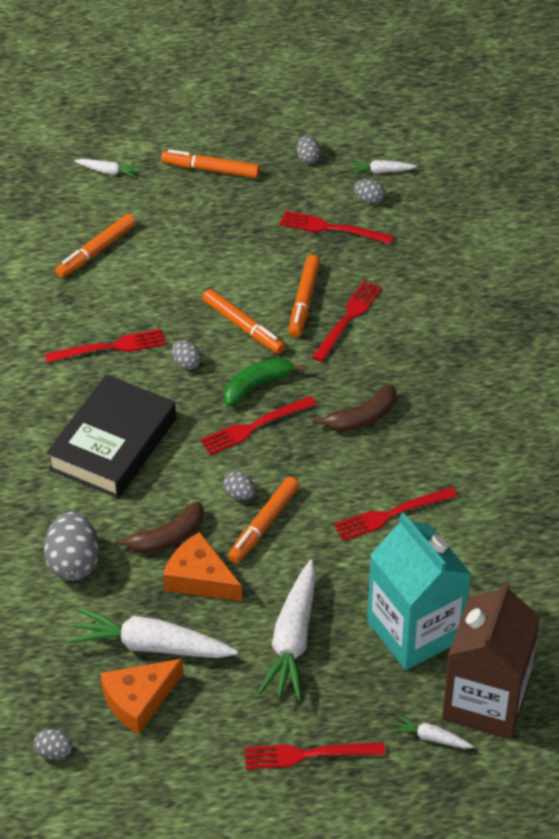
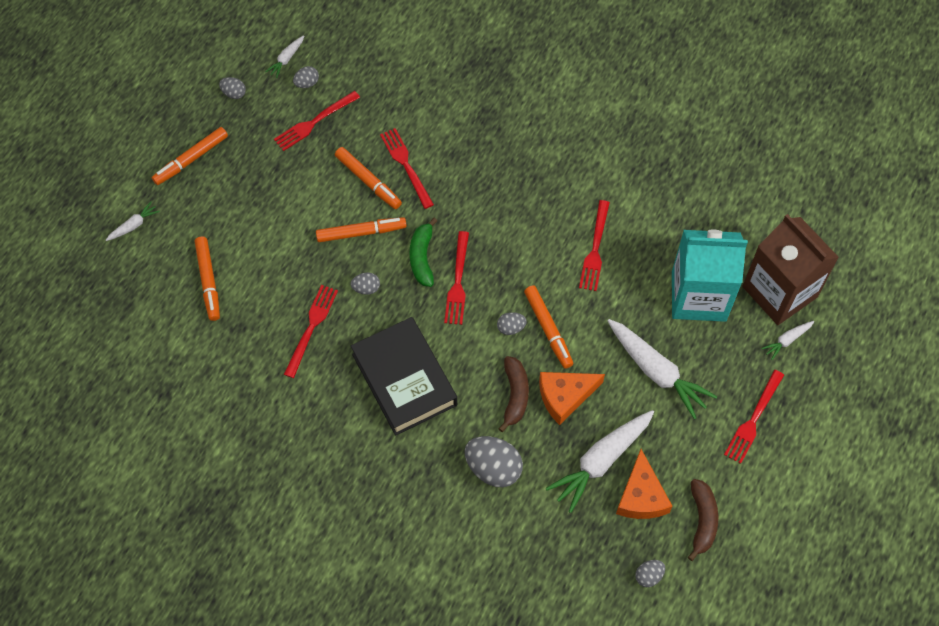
camera: 55 degrees left, 15 degrees up
(361, 418) = (500, 213): brown banana -> brown banana (702, 520)

